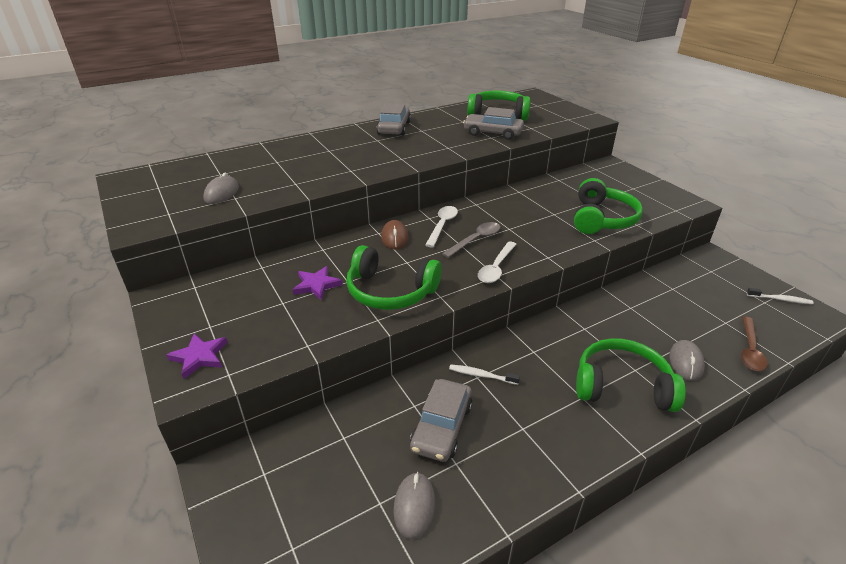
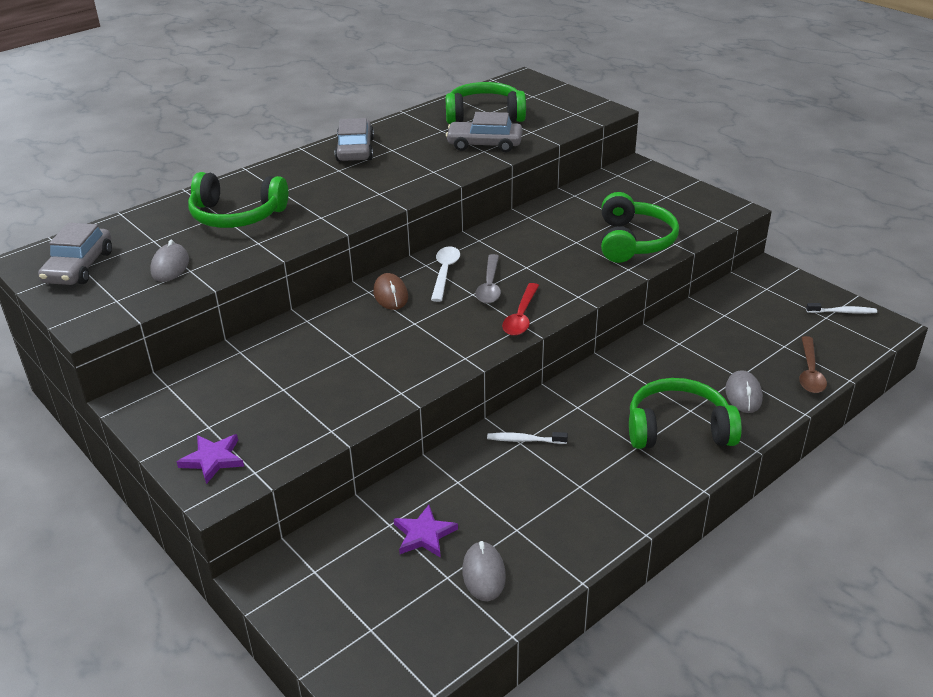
camera: 10 degrees left, 0 degrees up
(317, 285) = (316, 364): purple star -> purple star (424, 534)
(390, 291) = (406, 359): green headphones -> green headphones (237, 215)
(441, 427) = (493, 498): grey car -> grey car (79, 267)
(475, 240) = (489, 286): grey spoon -> grey spoon turned 150 degrees clockwise
(496, 268) = (521, 316): white spoon -> red spoon

